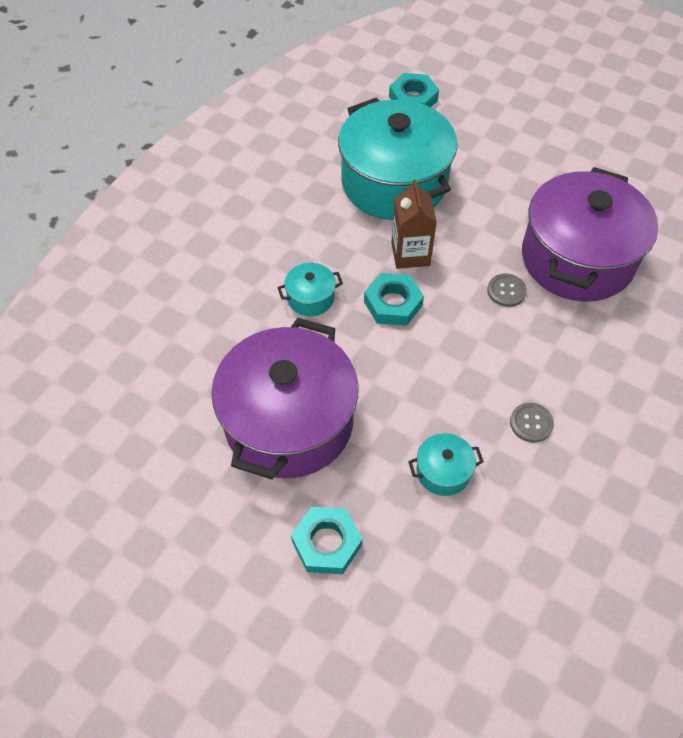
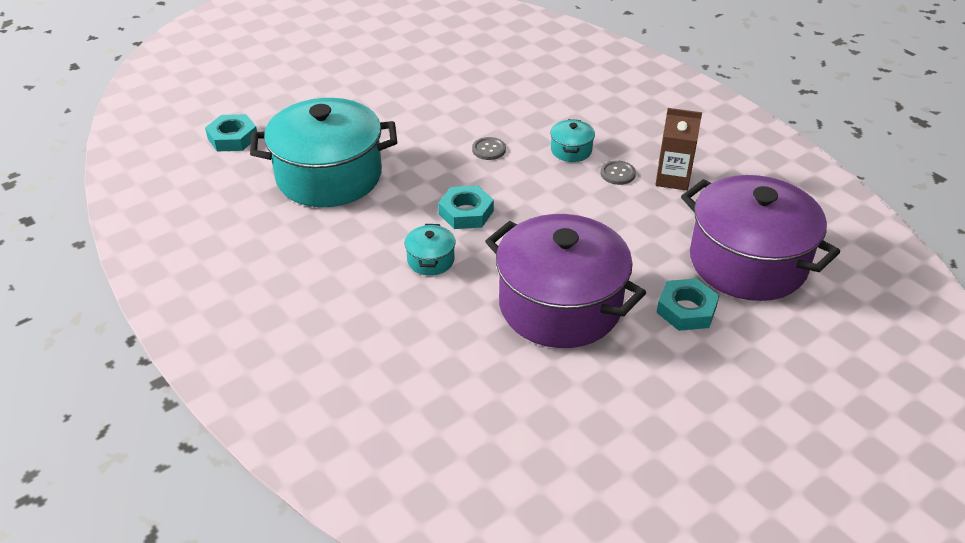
camera: 70 degrees left, 15 degrees down
(410, 254) = (418, 189): brown carton -> brown carton (672, 179)
(443, 471) = (643, 229): turquoise pot -> turquoise pot (571, 150)
(577, 258) = (478, 107): purple pot -> purple pot (747, 262)

